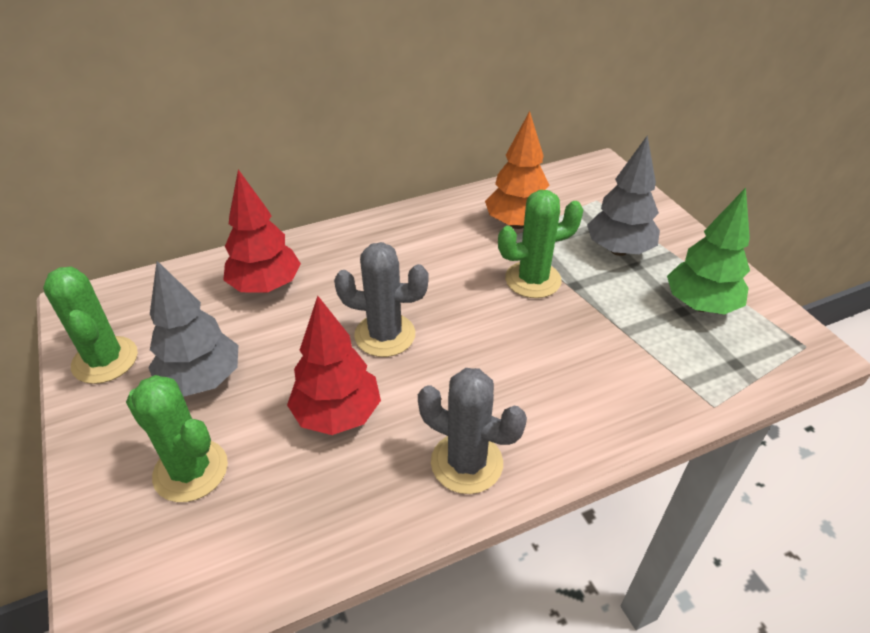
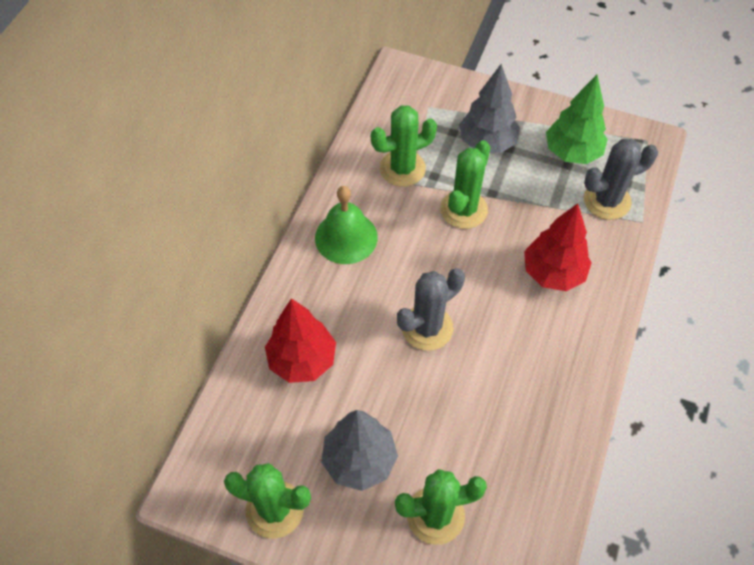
camera: 45 degrees left, 15 degrees up
(337, 415) = (468, 404): red tree -> red tree (553, 273)
(410, 237) = (346, 237): none -> green bell
(466, 463) = (568, 367): grey cactus -> grey cactus (607, 201)
(517, 223) = (402, 168): orange tree -> green cactus

